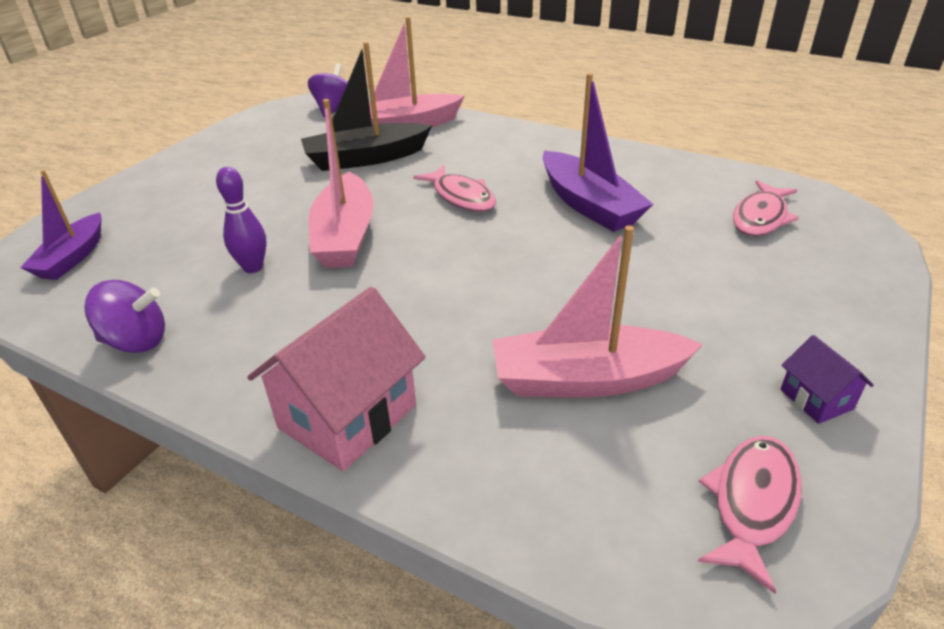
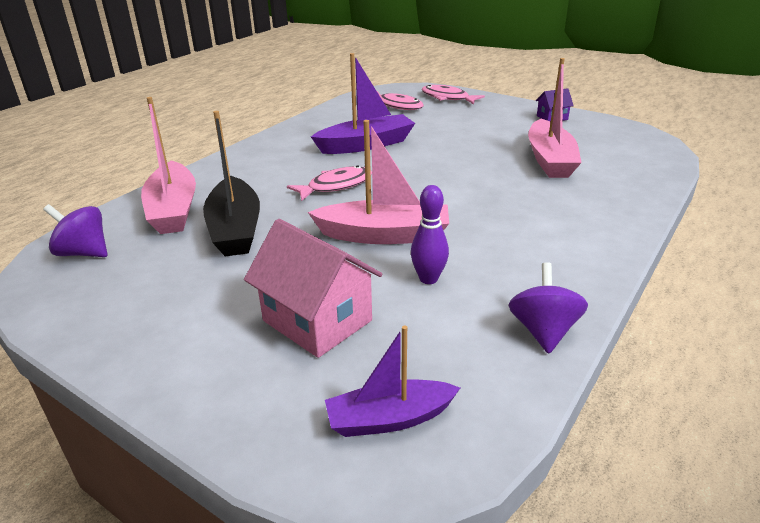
camera: 85 degrees left, 5 degrees down
(73, 257) = (389, 419): purple boat -> purple boat turned 150 degrees clockwise
(347, 416) = (601, 226): pink house -> pink house (317, 320)
(752, 503) = (619, 137): pink fish -> pink fish (447, 98)

